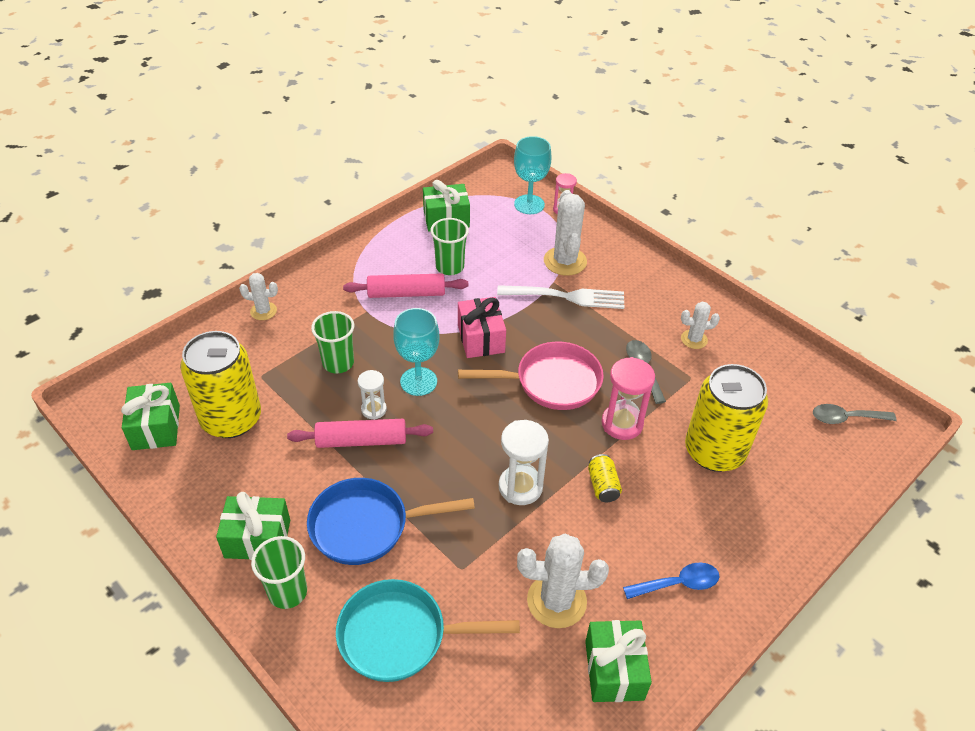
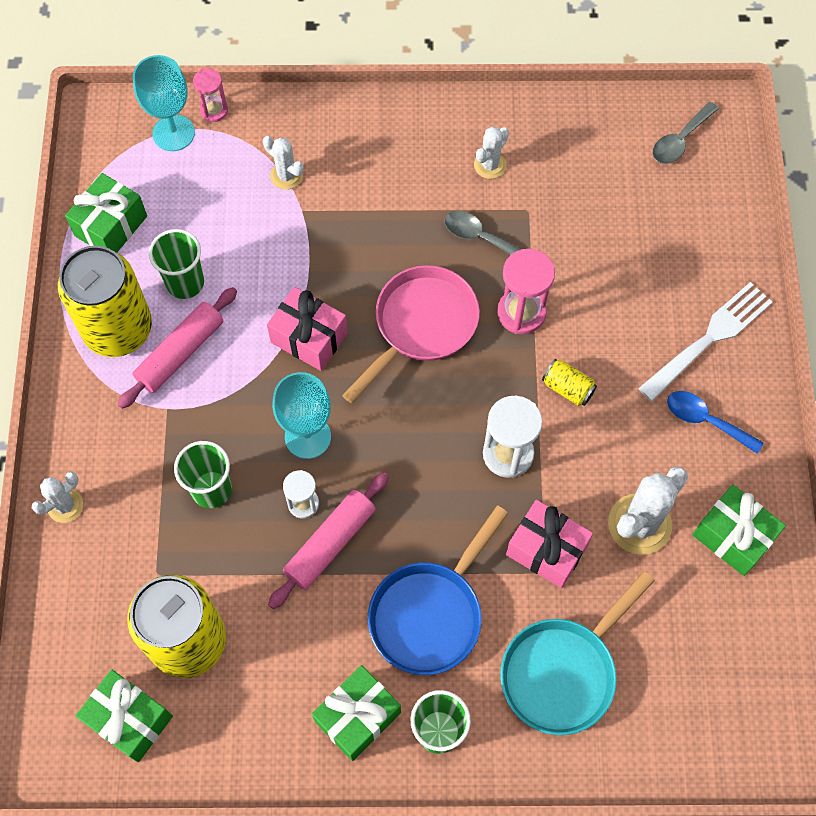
camera: 45 degrees left, 20 degrees up
(478, 558) = (546, 550): none -> pink gift
(565, 261) = (286, 176): white cactus -> white cactus, size x0.57
(565, 297) = (332, 218): white fork -> white fork (708, 339)
(678, 584) = (705, 420): blue spoon -> blue spoon turned 90 degrees counterclockwise
(714, 451) = (616, 270): yellow can -> yellow can (118, 329)

